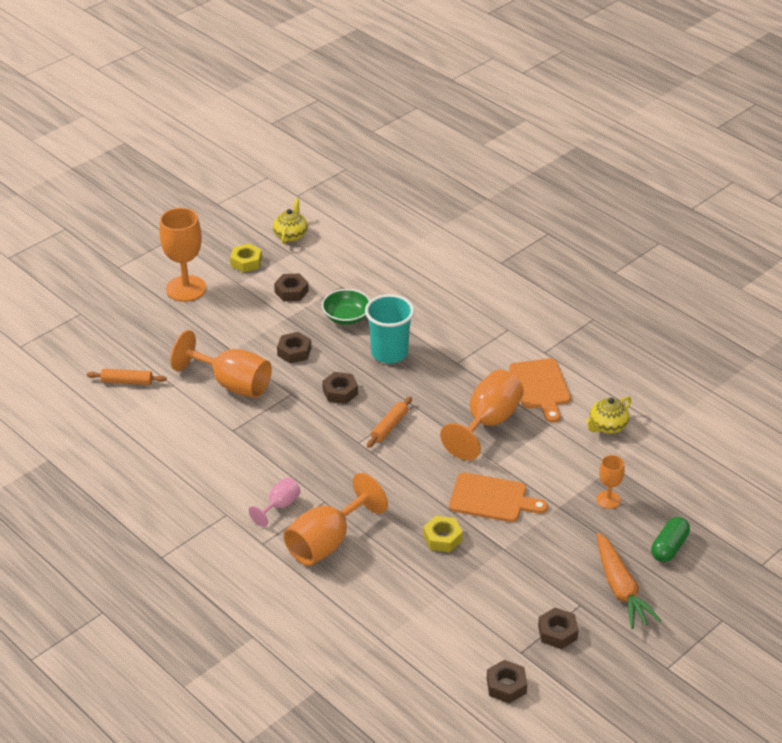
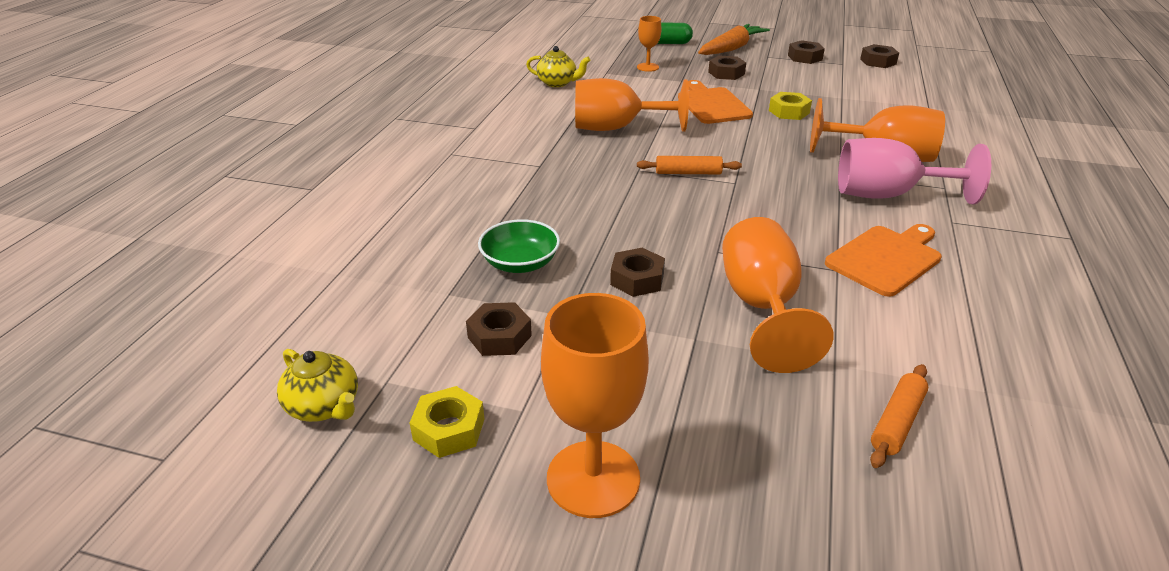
camera: 120 degrees left, 5 degrees down
(127, 382) = (897, 422): orange rolling pin -> orange rolling pin turned 60 degrees clockwise
(279, 506) = (887, 195): pink goblet -> pink goblet, size x1.90
(290, 235) = (325, 406): yellow teapot -> yellow teapot turned 120 degrees counterclockwise
(340, 392) = (672, 218): brown nut -> brown nut (726, 73)
(389, 353) = (565, 209): turquoise cup -> none
(540, 387) = (533, 118): orange cutting board -> orange cutting board (885, 258)

